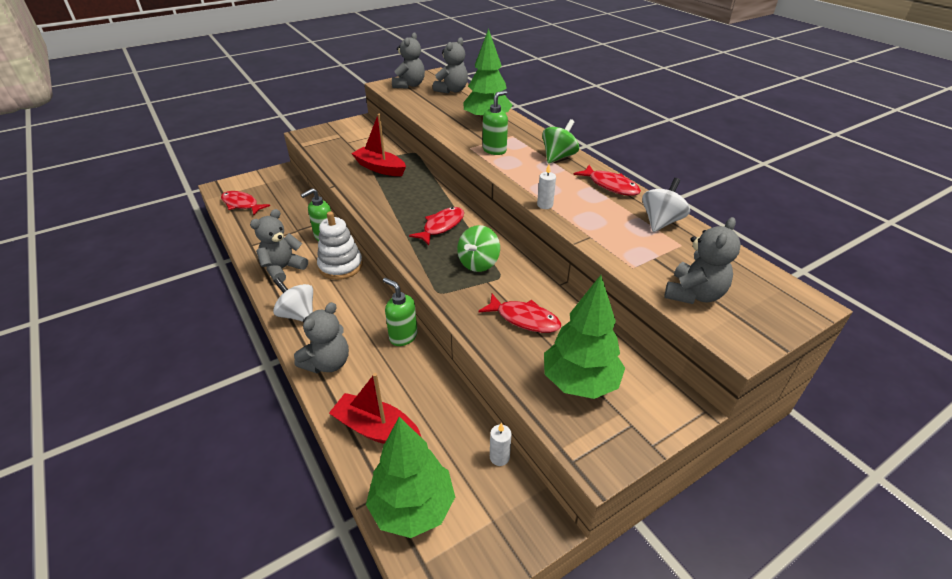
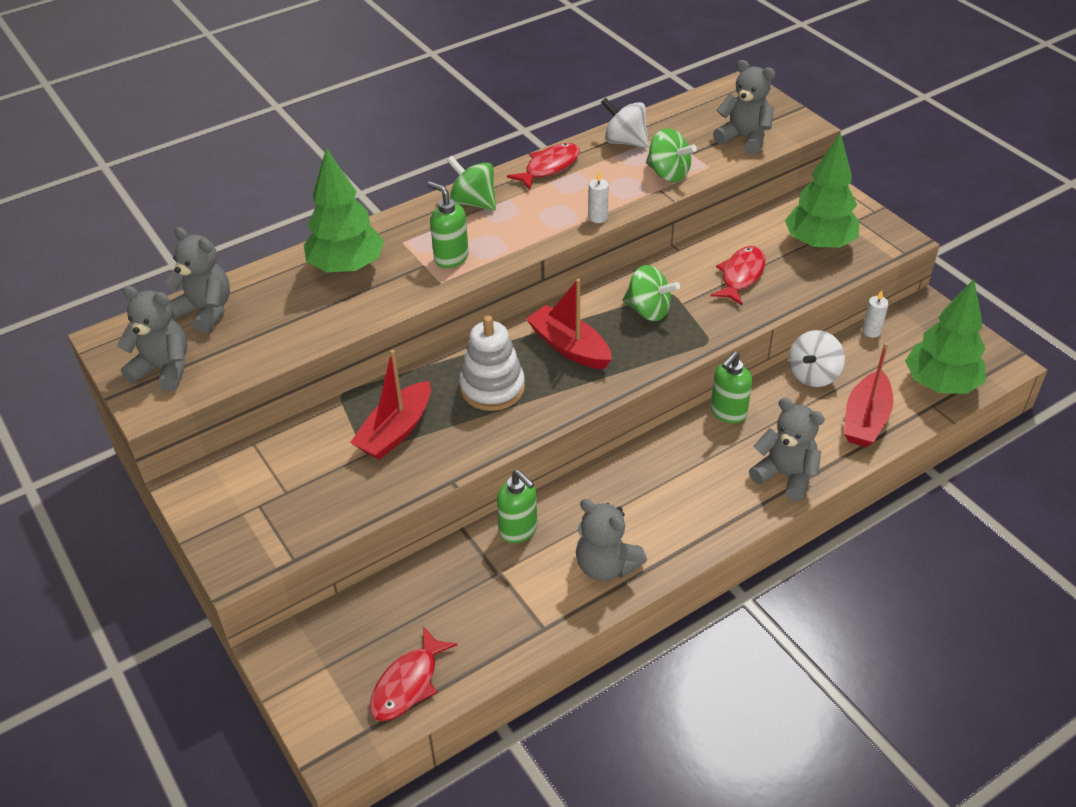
camera: 90 degrees left, 5 degrees up
(298, 314) = (705, 523): white spinning top -> white spinning top (813, 375)
(340, 266) = (594, 496): white stacking toy -> white stacking toy (492, 388)
(441, 226) = (569, 347): red fish -> red boat
(615, 242) = (668, 174): none -> green spinning top

